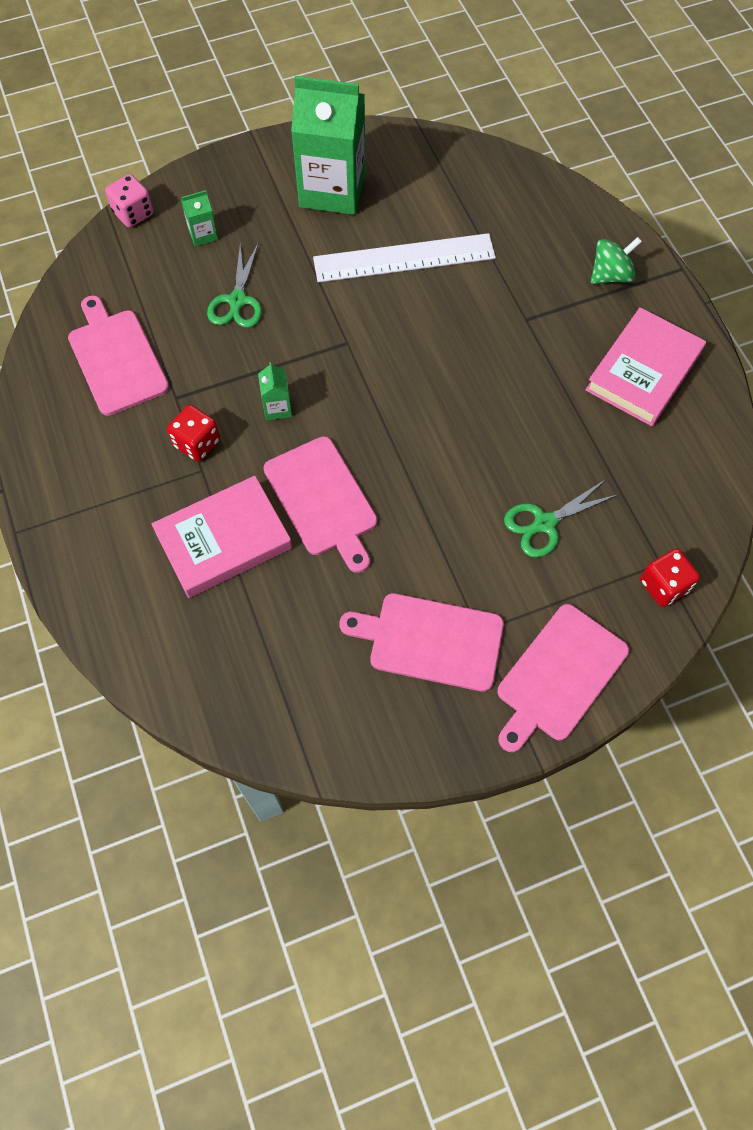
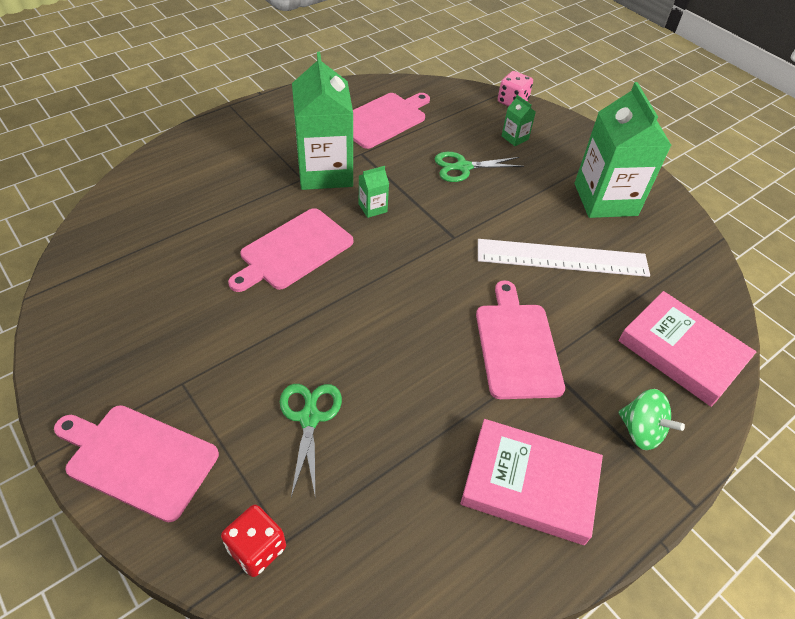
camera: 70 degrees right, 15 degrees down
(197, 443) = (325, 171): red dice -> green carton
(224, 540) = (243, 202): pink book -> pink book (681, 352)
(404, 258) = (562, 258): white ruler -> white ruler turned 60 degrees counterclockwise
(430, 641) = (168, 348): pink cutting board -> pink cutting board (517, 346)
(545, 523) = (309, 418): green scissors -> green scissors turned 45 degrees clockwise

